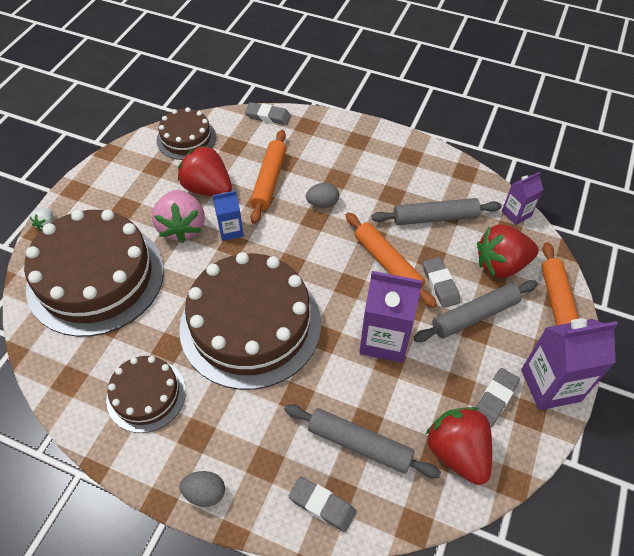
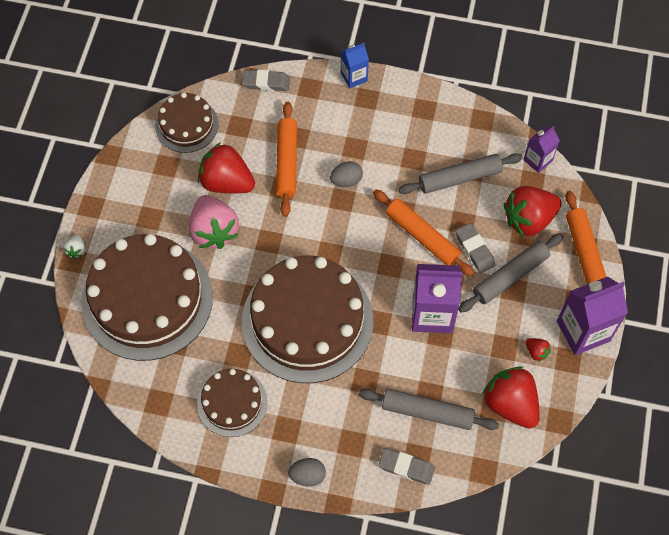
camera: 10 degrees left, 10 degrees up
(230, 230) = (263, 226): blue carton -> blue carton (354, 77)
(494, 399) = (536, 352): grey eraser -> red strawberry

